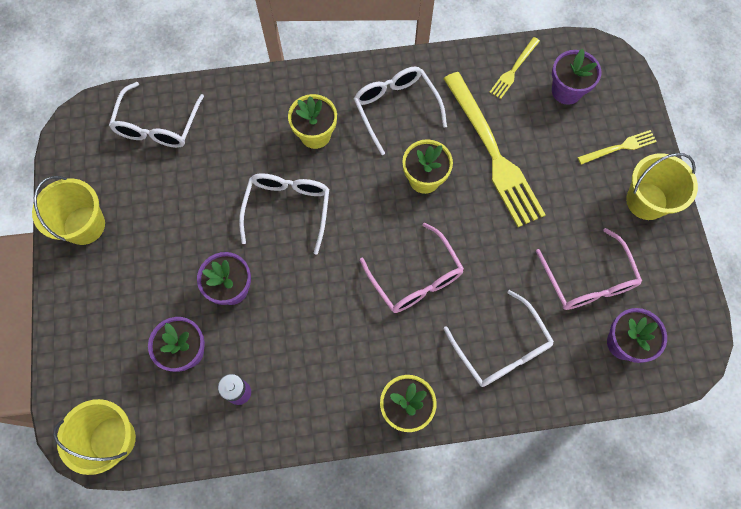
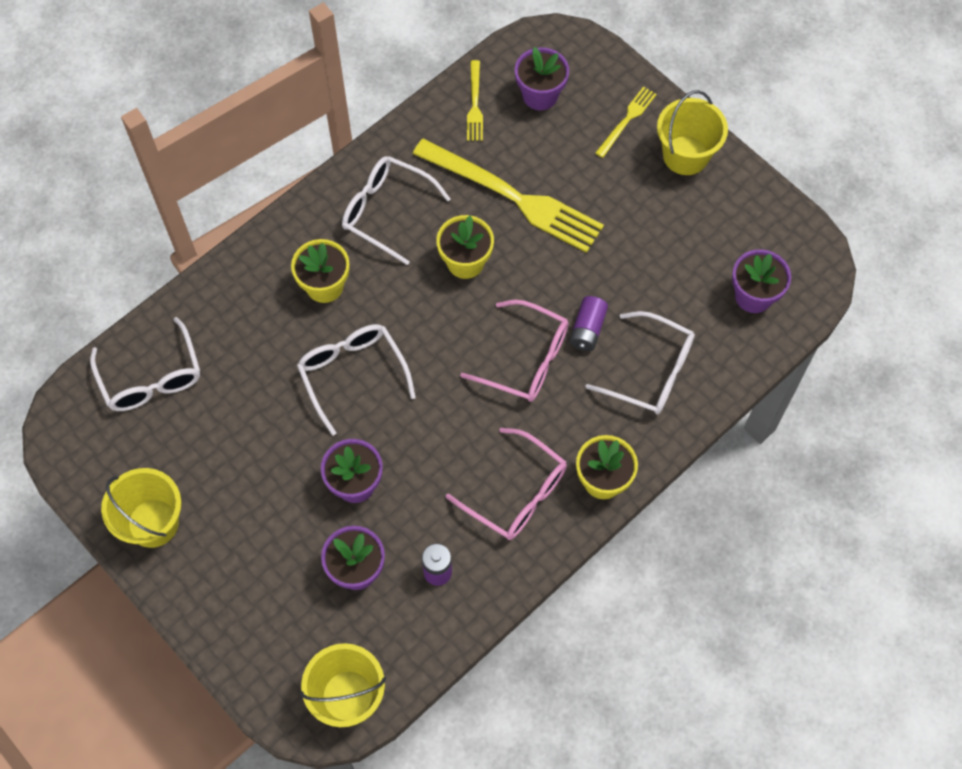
camera: 35 degrees left, 5 degrees down
(477, 285) = (587, 329): none -> purple battery
(588, 280) = (684, 261): pink glasses -> pink glasses (517, 494)

